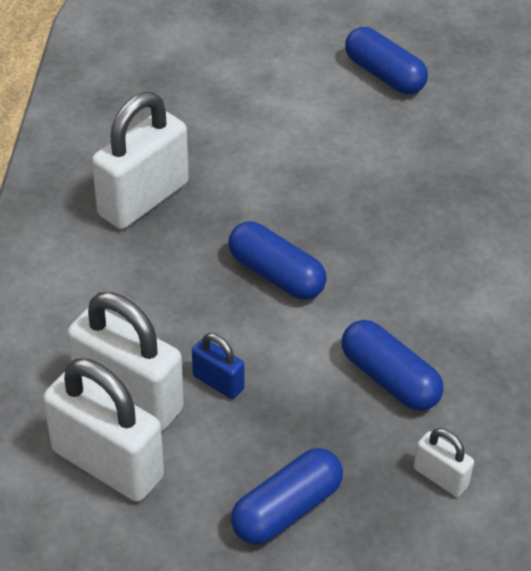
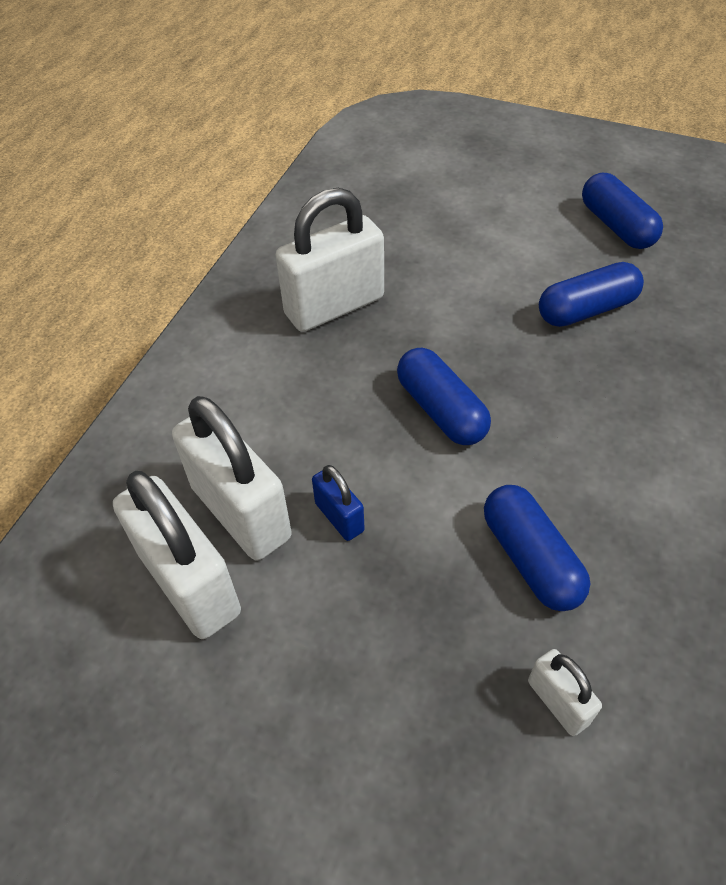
camera: 20 degrees right, 5 degrees up
(287, 509) = (362, 693): blue capsule -> blue capsule (586, 309)

